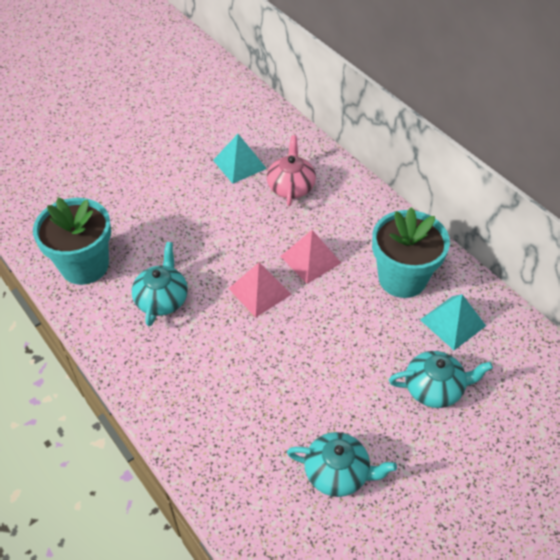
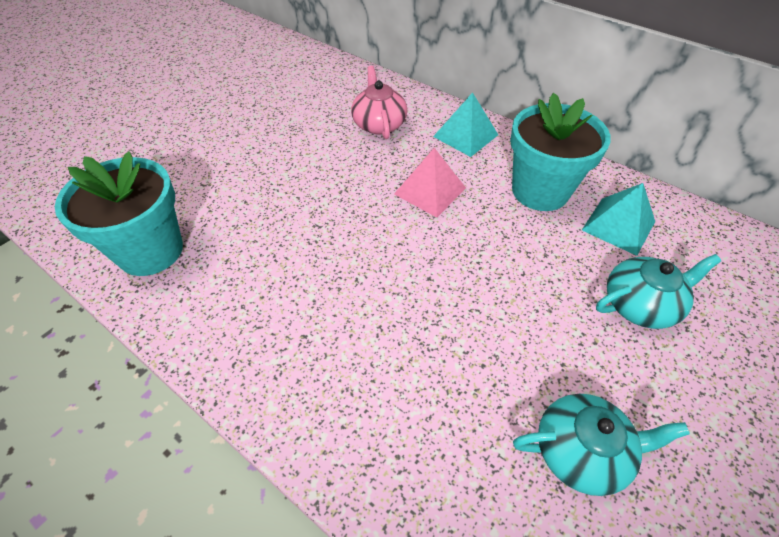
camera: 15 degrees left, 0 degrees up
(162, 299) = (264, 270): turquoise teapot -> none
(239, 164) = (314, 112): turquoise pyramid -> turquoise pyramid (465, 135)
(260, 291) = (384, 236): pink pyramid -> none

